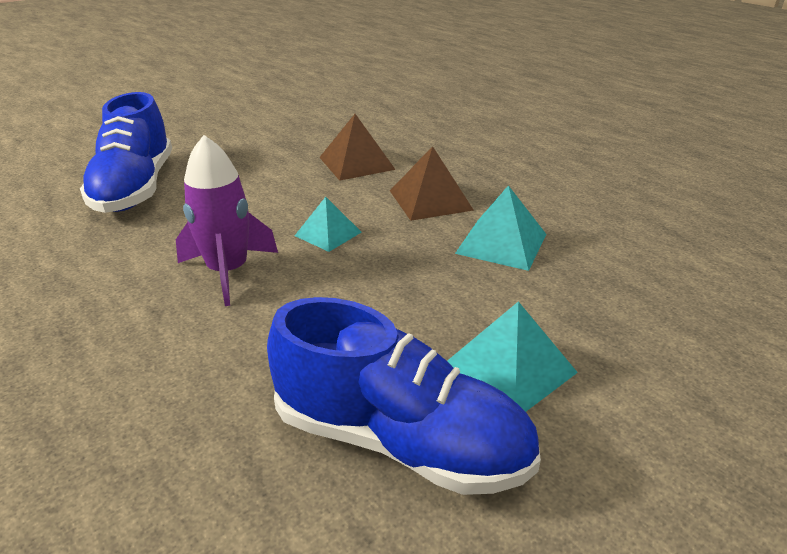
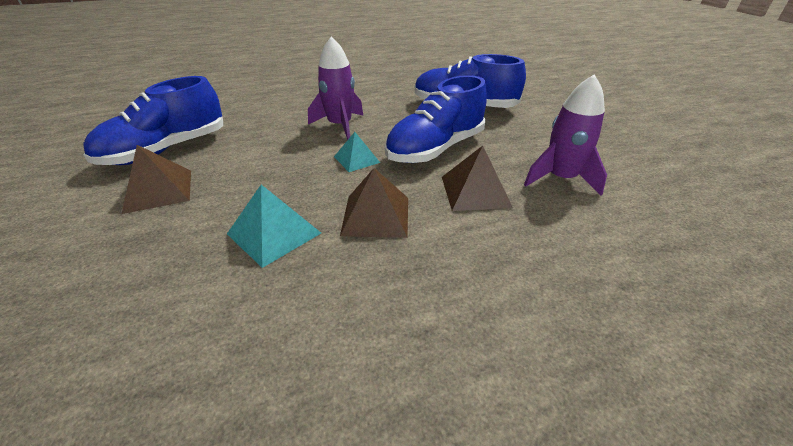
camera: 110 degrees right, 5 degrees up
(277, 191) = (435, 149): none -> blue shoe
(311, 133) = (560, 179): none -> purple rocket
(509, 369) = (158, 190): turquoise pyramid -> brown pyramid

